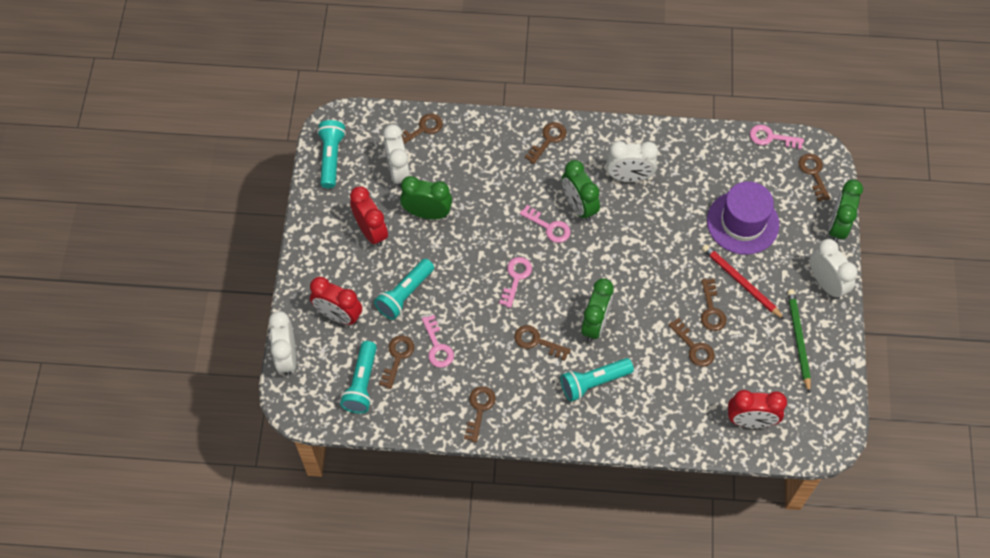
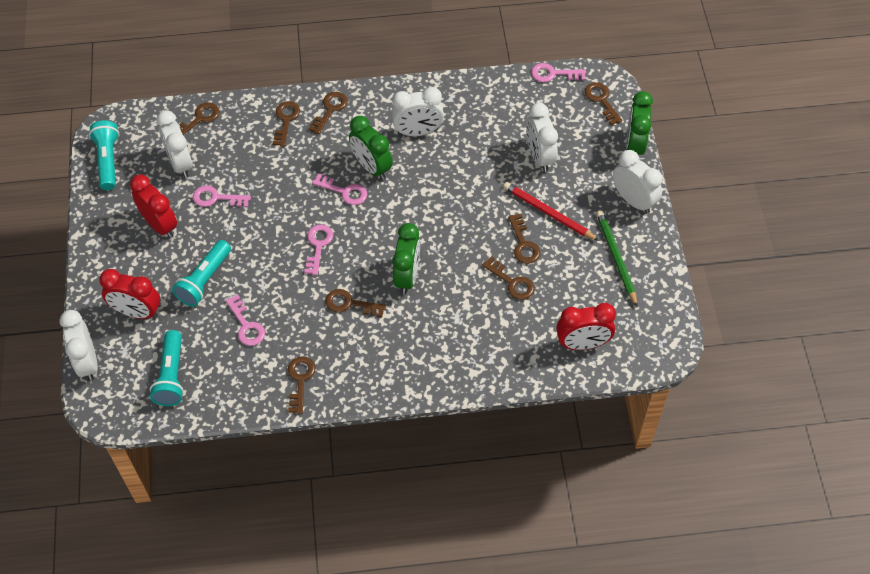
camera: 10 degrees left, 5 degrees down
(397, 357) = (205, 343): brown key -> brown key (286, 120)
(427, 213) = (216, 198): green clock -> pink key
(593, 383) = (415, 334): turquoise flashlight -> none
(742, 222) = (539, 157): purple hat -> white clock

